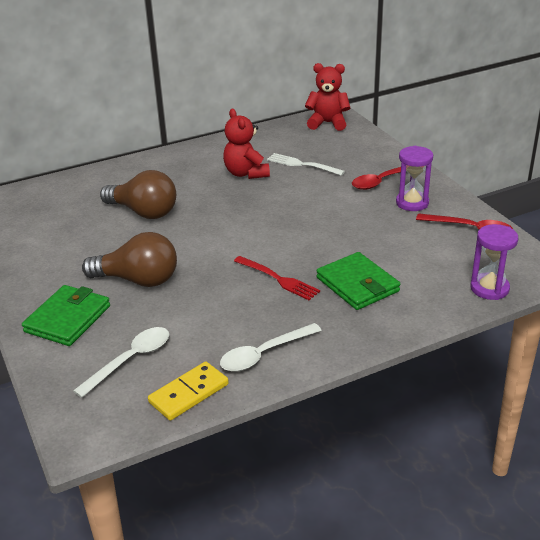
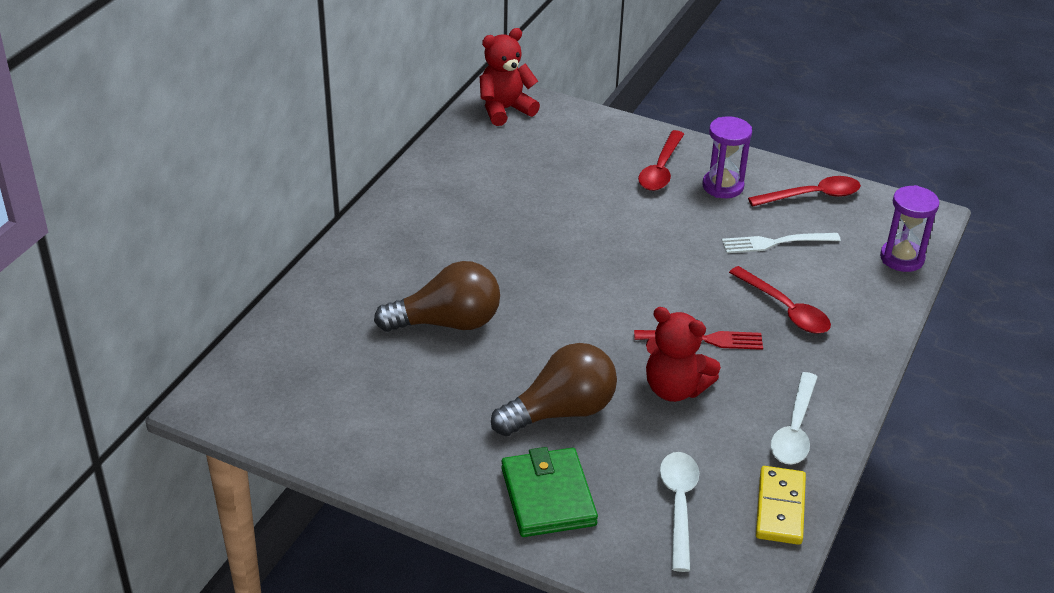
camera: 40 degrees left, 5 degrees up
(246, 173) = (499, 219): red teddy bear -> red teddy bear (675, 389)
(302, 165) = (549, 181): white fork -> white fork (776, 243)
(357, 284) = (785, 309): green wallet -> red spoon

